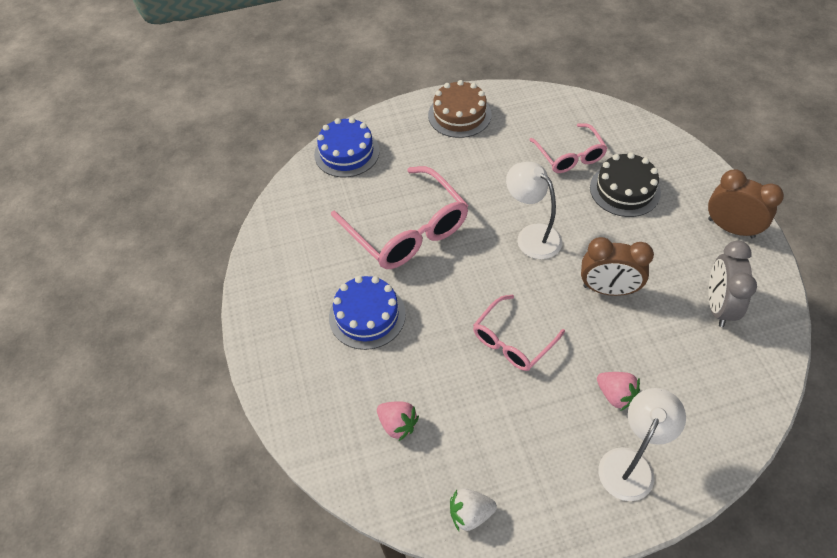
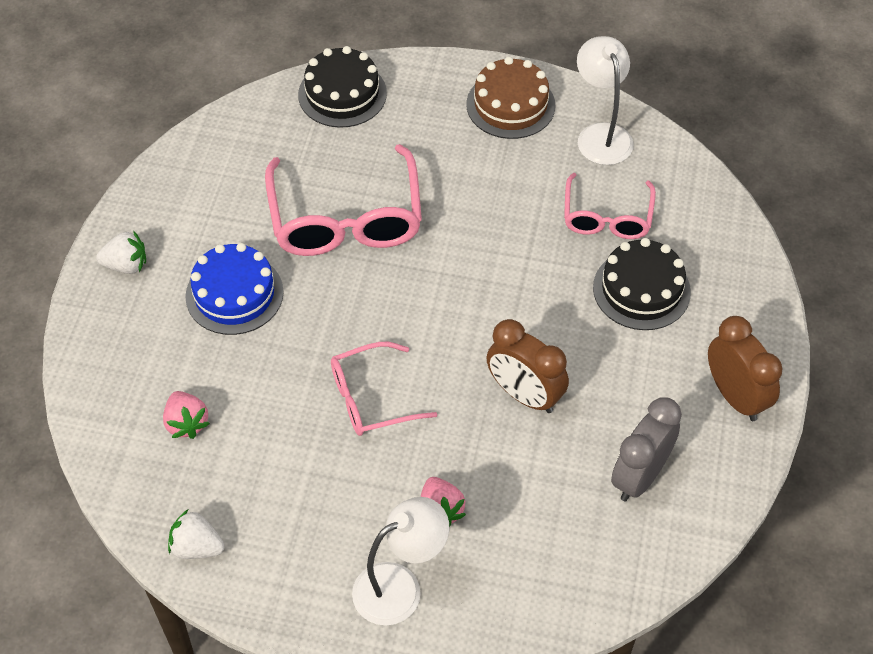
camera: 25 degrees right, 0 degrees up
(274, 332) = (126, 265): none -> white strawberry
(347, 152) = (342, 94): blue cake -> black cake
(531, 235) = (484, 292): white lamp -> white lamp (601, 135)

